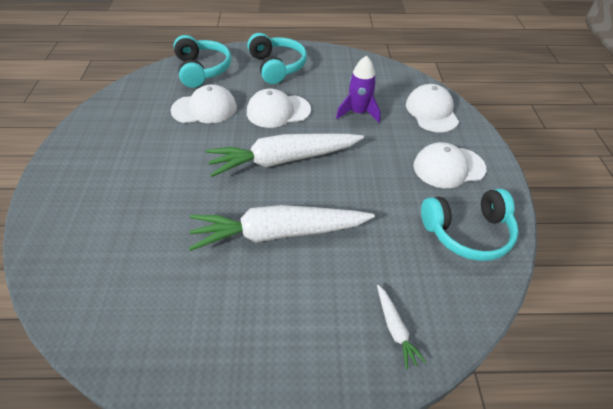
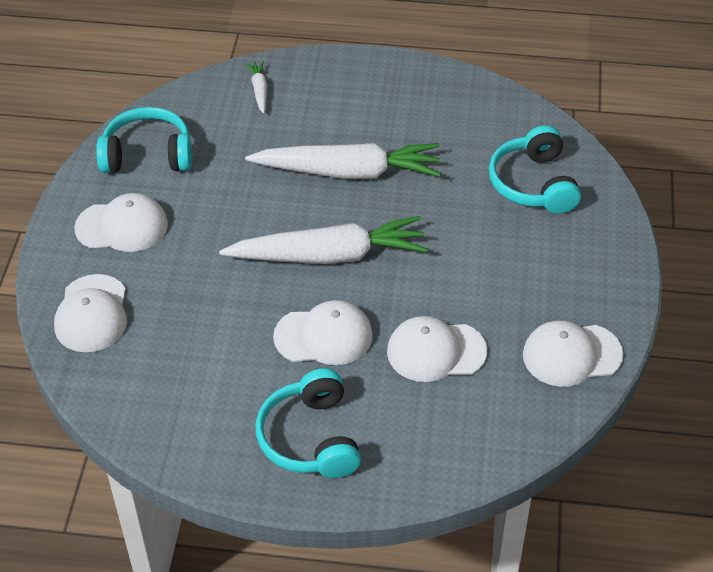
camera: 170 degrees left, 0 degrees up
(114, 113) = (571, 355): none -> white cap
(202, 70) = (445, 442): turquoise headphones -> turquoise headphones (533, 184)
(358, 112) = (203, 322): purple rocket -> none

